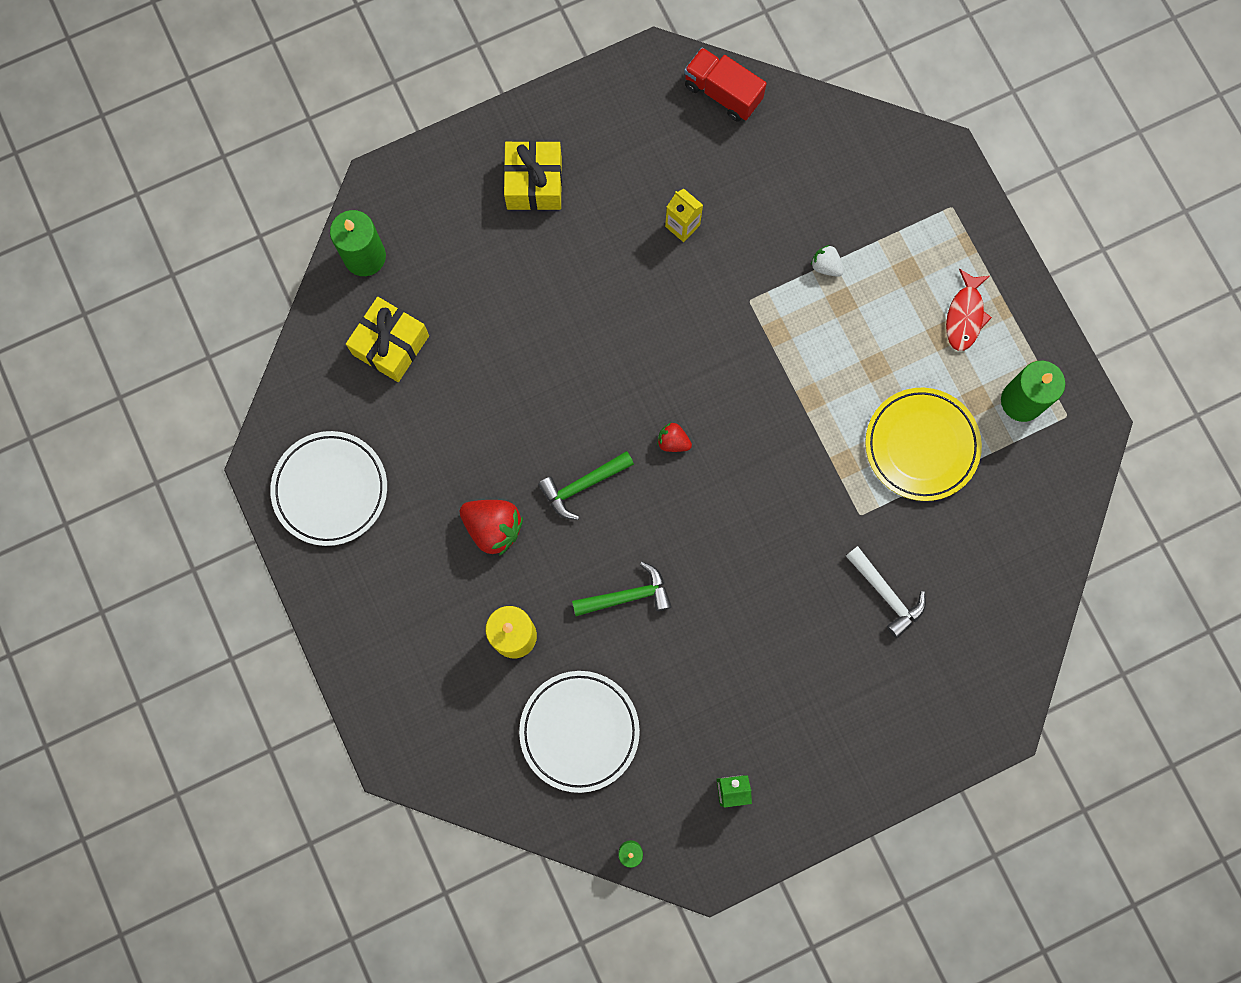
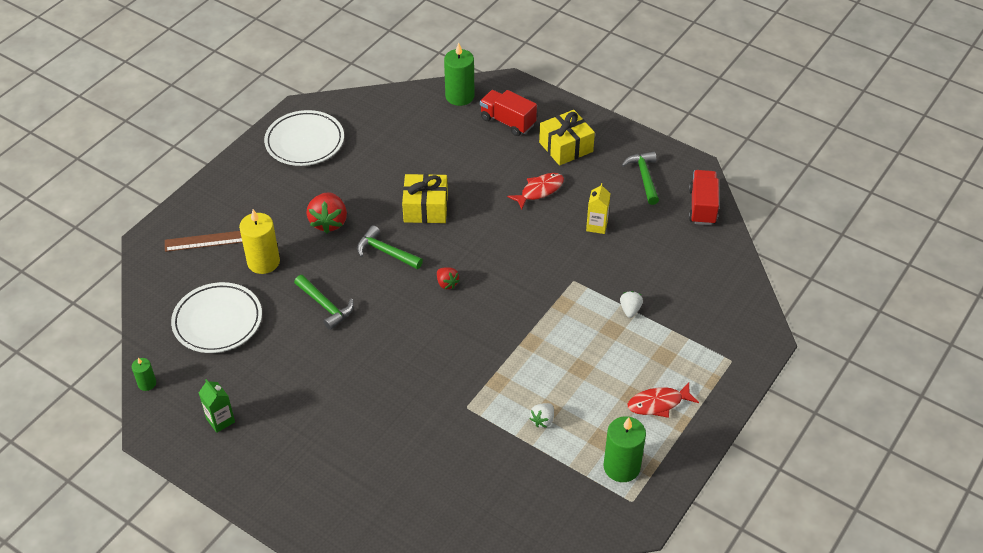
camera: 60 degrees right, 30 degrees down
(391, 345) = (413, 129): yellow gift -> yellow gift (425, 208)
(438, 688) = (207, 241): none -> brown ruler
(448, 225) = (507, 122): none -> red truck
(588, 256) = (539, 191): none -> red fish
(638, 126) = (644, 177): none -> green hammer
(673, 441) = (447, 283): red strawberry -> red strawberry turned 150 degrees clockwise
(886, 594) = (418, 448): white hammer -> none
(921, 445) = (542, 420): yellow plate -> white strawberry

